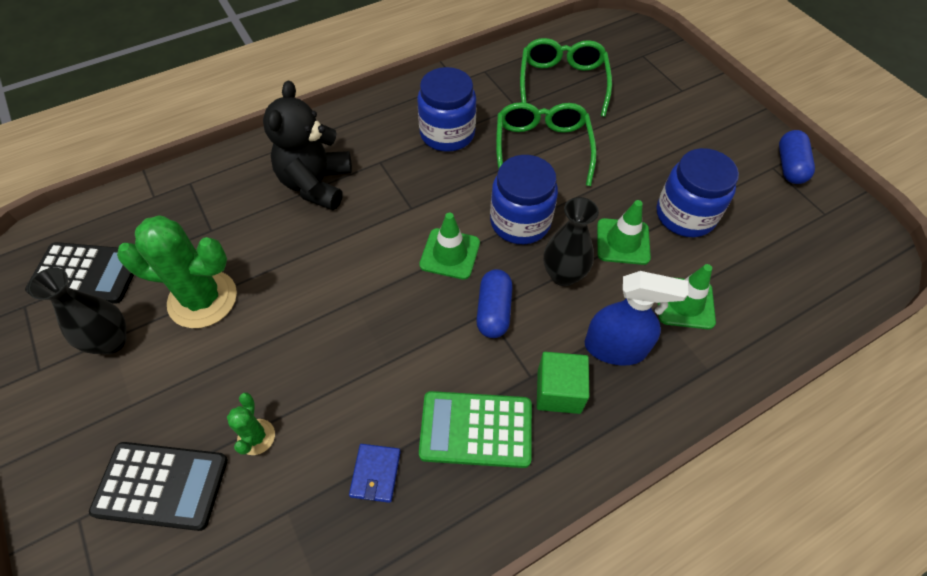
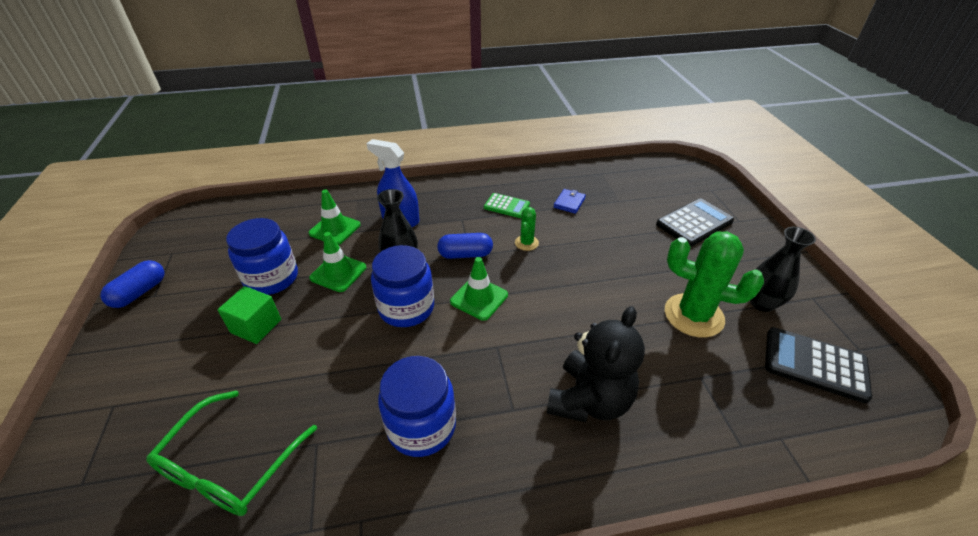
camera: 160 degrees left, 15 degrees down
(161, 485) = (694, 223): black calculator -> black calculator turned 120 degrees clockwise
(256, 437) = (639, 230): green cactus -> green cactus (526, 243)
(476, 429) = (506, 206): green calculator -> green calculator, size x0.62
(493, 311) = (465, 254): blue capsule -> blue capsule turned 60 degrees clockwise
(542, 148) = (332, 374): green glasses -> none
(559, 391) = (449, 210): green cube -> green cube (256, 326)

